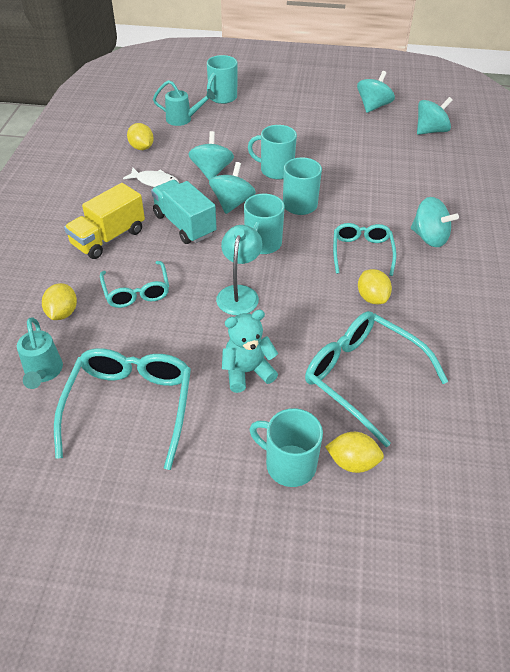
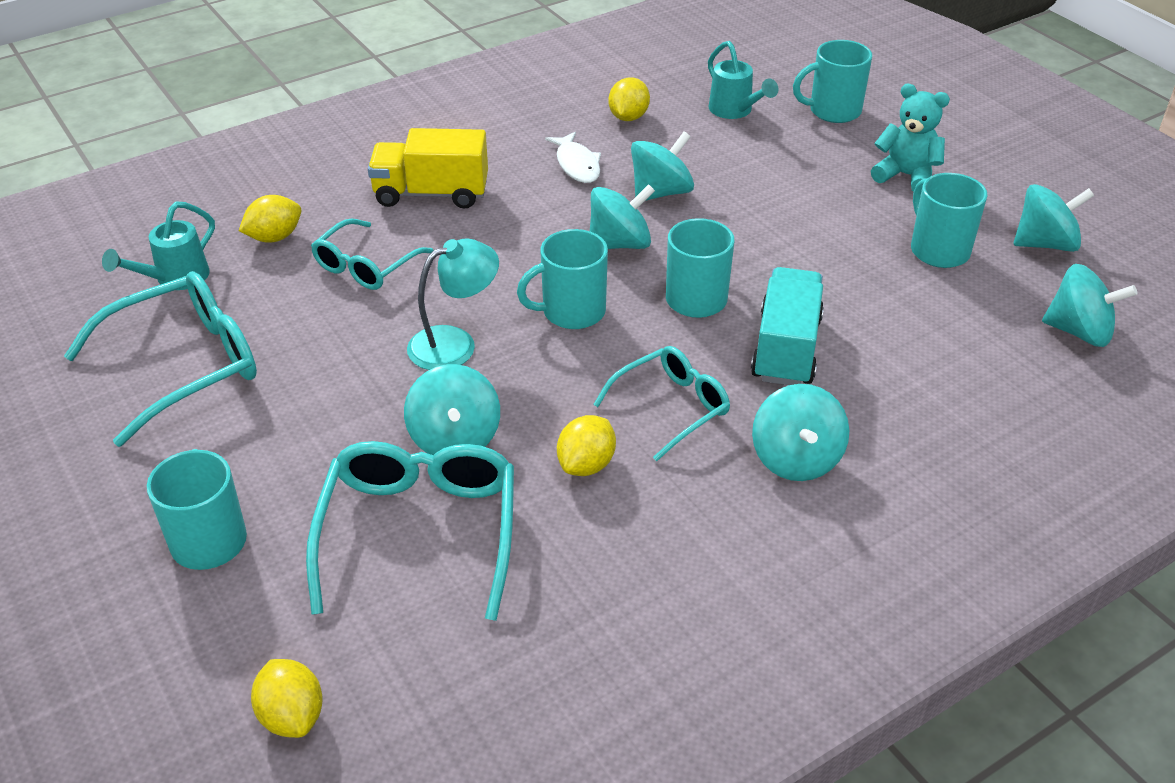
camera: 50 degrees right, 5 degrees down
(184, 225) = (527, 232): turquoise truck -> turquoise truck (786, 349)
(247, 372) = (326, 424): turquoise teddy bear -> turquoise teddy bear (906, 176)
(275, 170) = (741, 240): turquoise mug -> turquoise mug (938, 250)
(309, 330) = (455, 438): none -> turquoise spinning top
(352, 462) = (262, 596): yellow lemon -> yellow lemon (292, 716)

